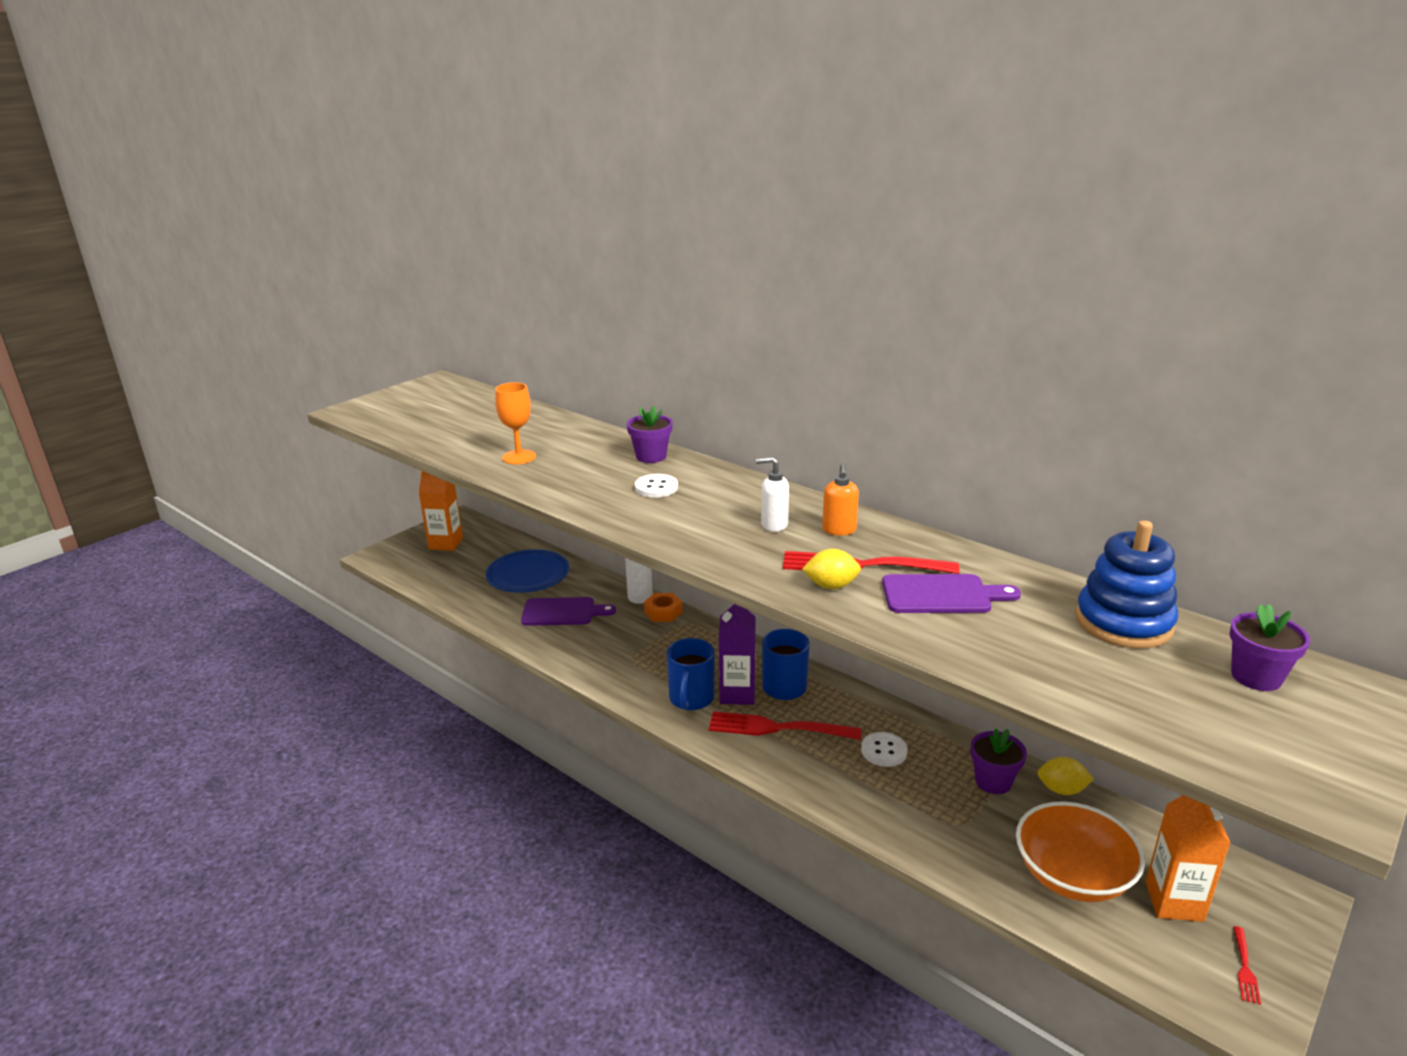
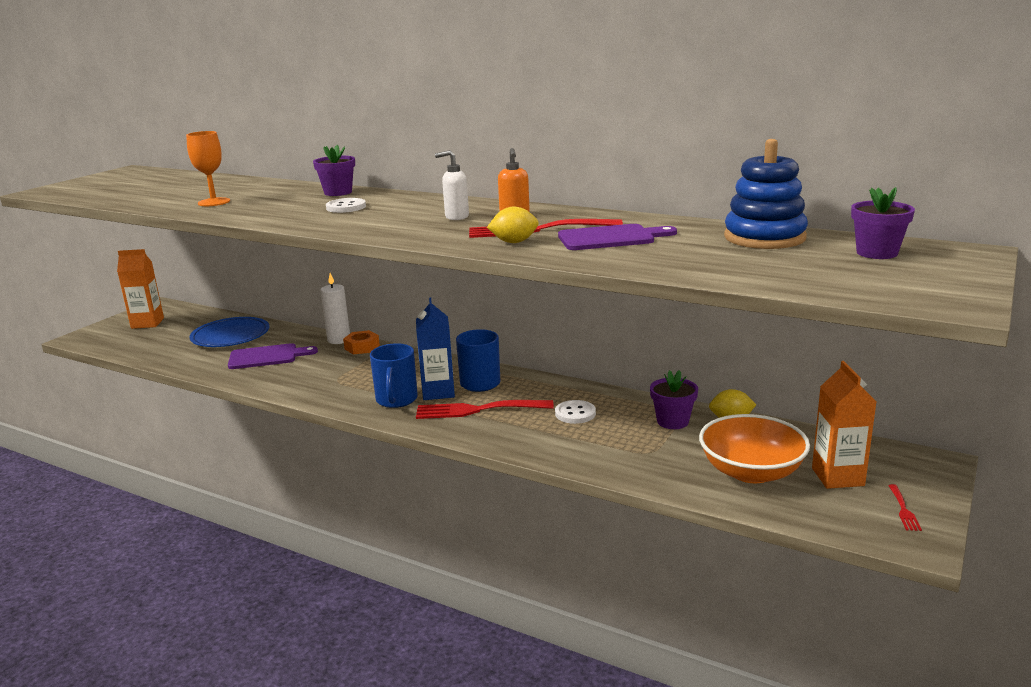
camera: 10 degrees left, 5 degrees down
(737, 693) = (438, 392): purple carton -> blue carton

